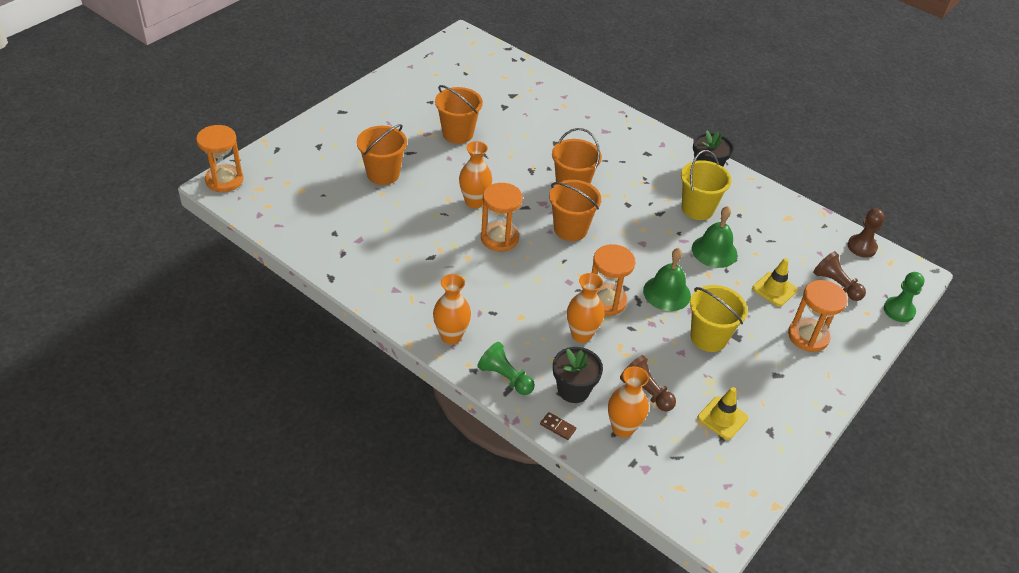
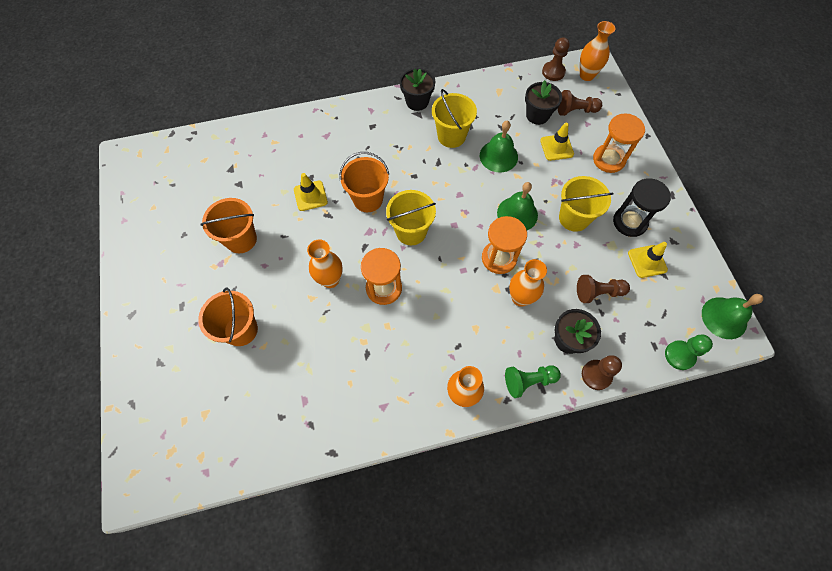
camera: 50 degrees left, 20 degrees up
(224, 180) = (133, 479): orange hourglass -> none
(537, 151) = (310, 196): none -> yellow traffic cone
(557, 427) = (596, 375): brown domino -> brown pawn
(570, 229) = (411, 231): orange bucket -> yellow bucket
(623, 428) = (621, 331): orange vase -> orange vase (586, 75)
(725, 513) = (724, 318): none -> green bell
(753, 384) = (630, 222): none -> black hourglass
(794, 258) = (537, 115): none -> black flower pot
(899, 310) = (618, 95): green pawn -> green pawn (679, 355)

